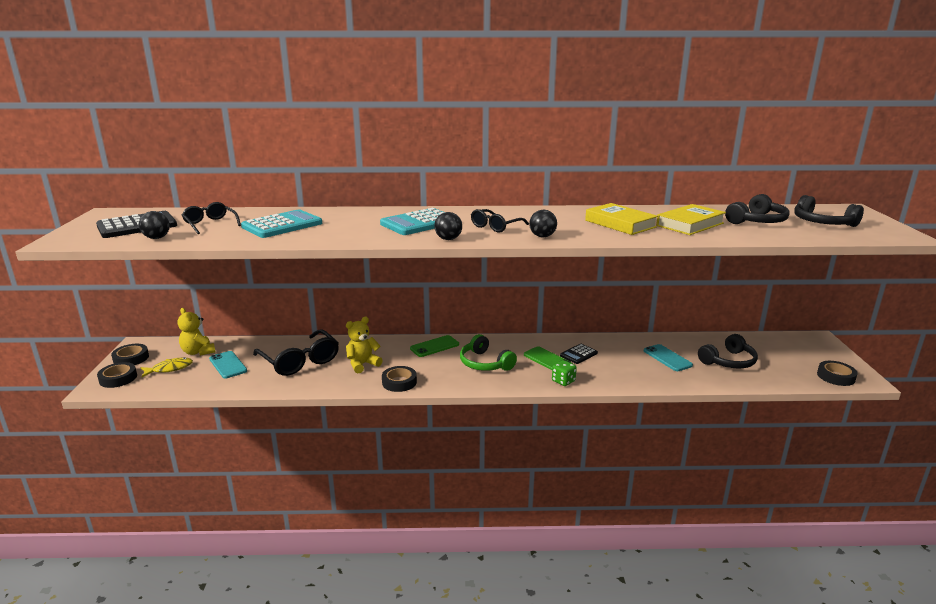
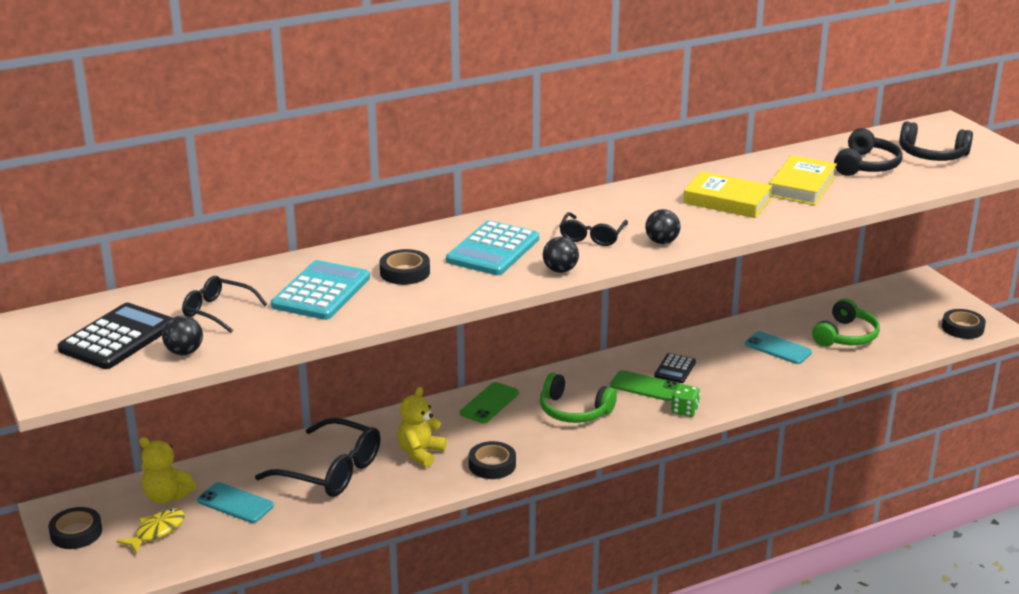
camera: 25 degrees left, 5 degrees up
(118, 378) = (98, 565): black tape -> black tape (405, 272)
(728, 361) = (846, 336): black headphones -> green headphones

